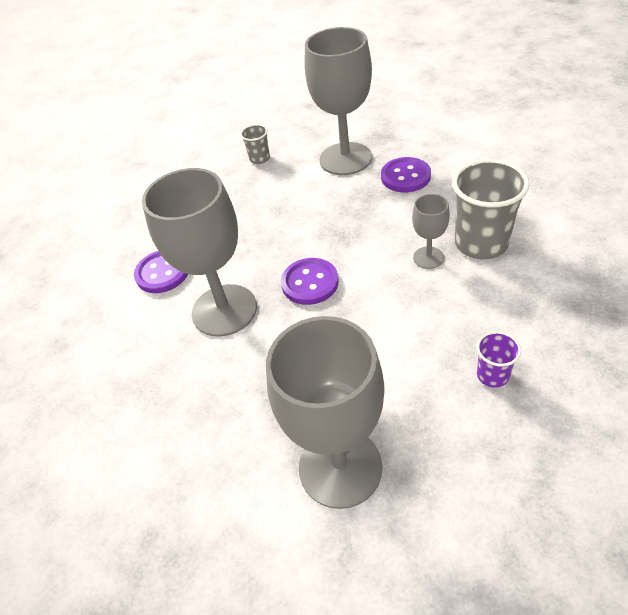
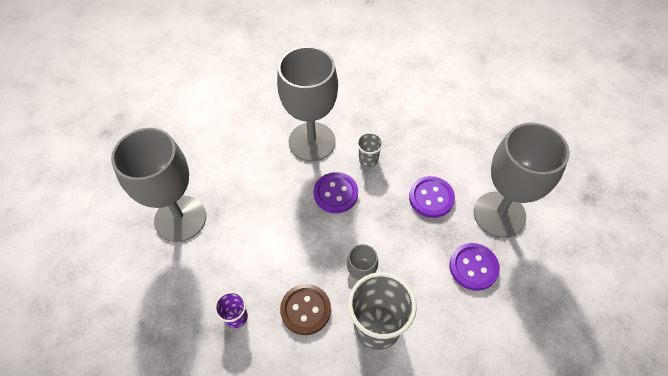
camera: 80 degrees right, 10 degrees up
(162, 273) = (350, 98): purple button -> purple button (431, 198)
(259, 158) = (495, 144): grey cup -> grey cup (368, 159)
(471, 304) = (305, 310): none -> brown button

